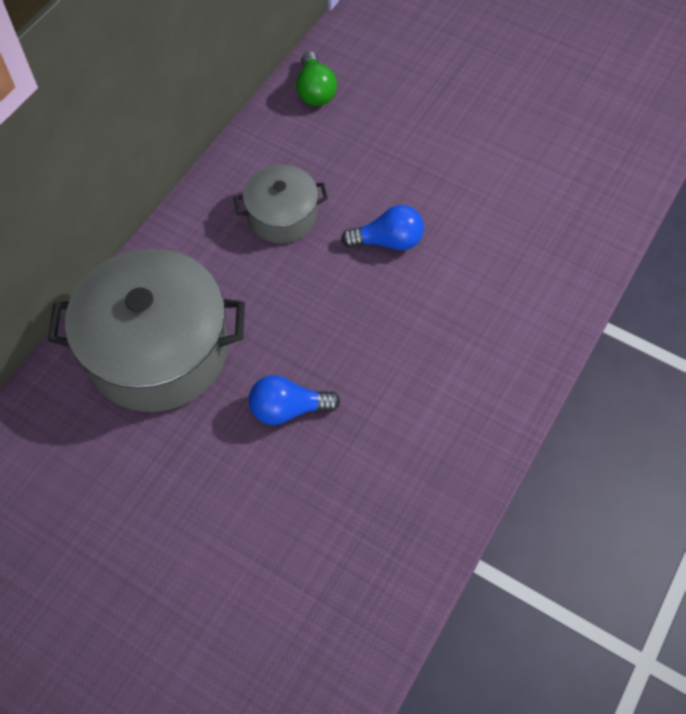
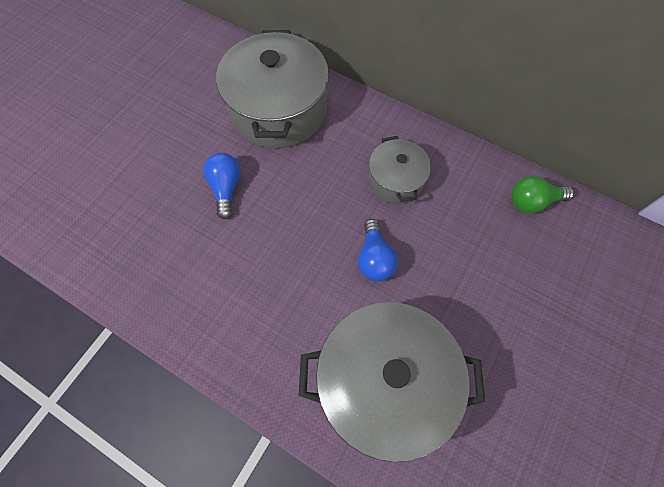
camera: 90 degrees right, 5 degrees up
(527, 237) = (384, 382): none -> grey pot

